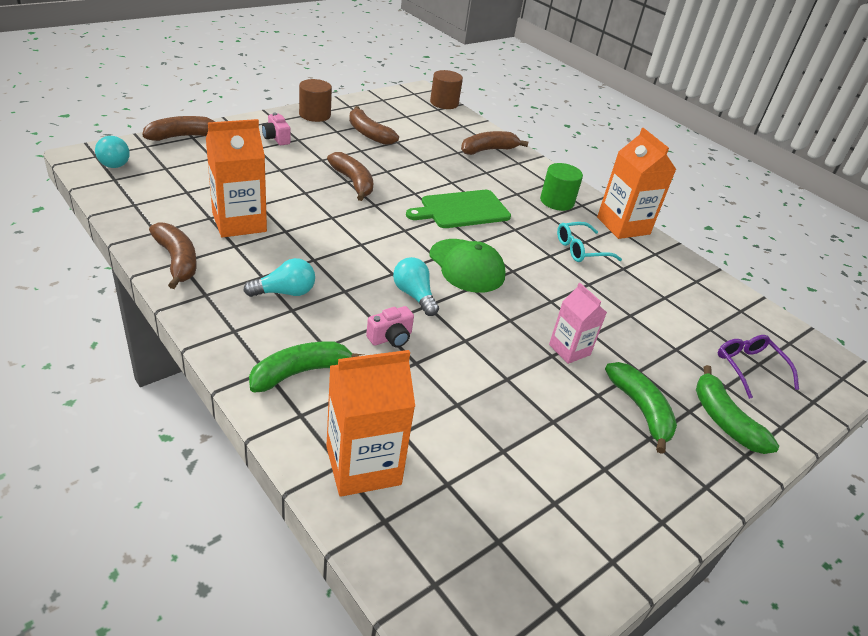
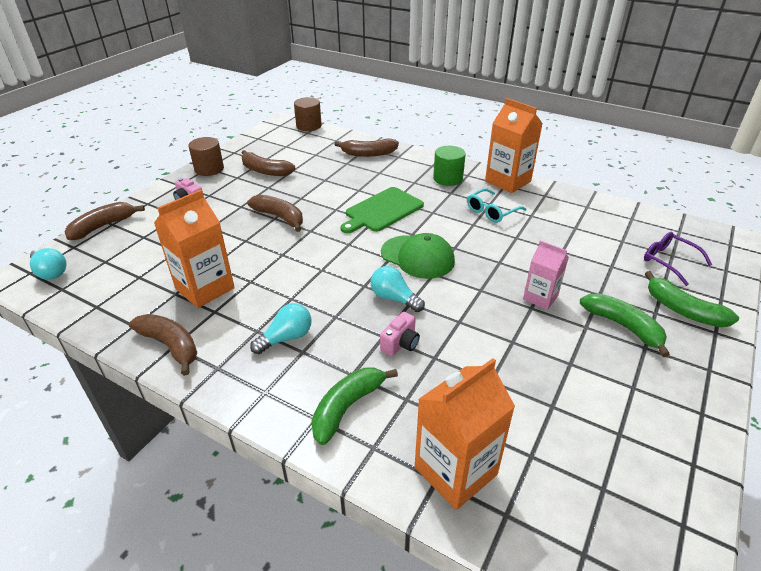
camera: 15 degrees left, 0 degrees up
(488, 150) = (368, 154): brown banana -> brown banana turned 135 degrees counterclockwise

